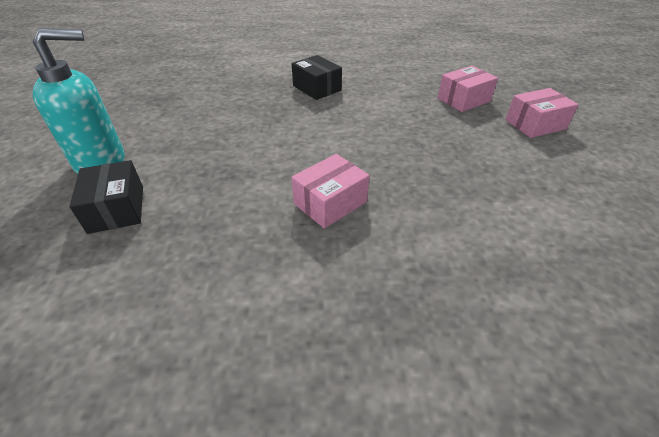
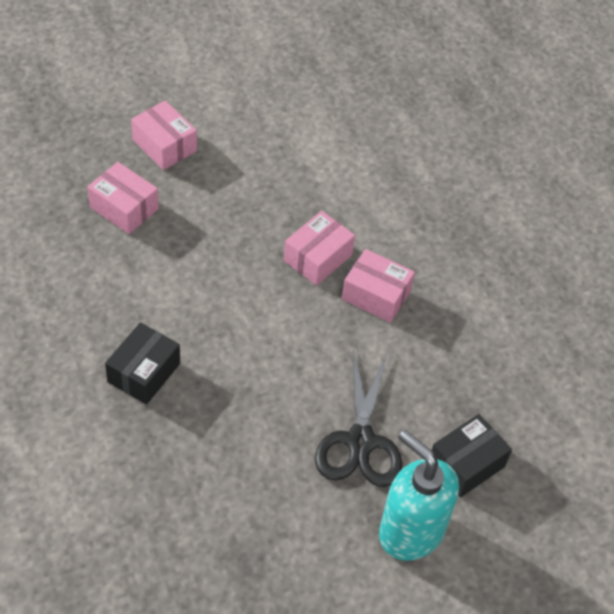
camera: 115 degrees left, 10 degrees up
(194, 157) = (360, 441): none -> black scissors
(389, 177) = (318, 258): none -> pink box

